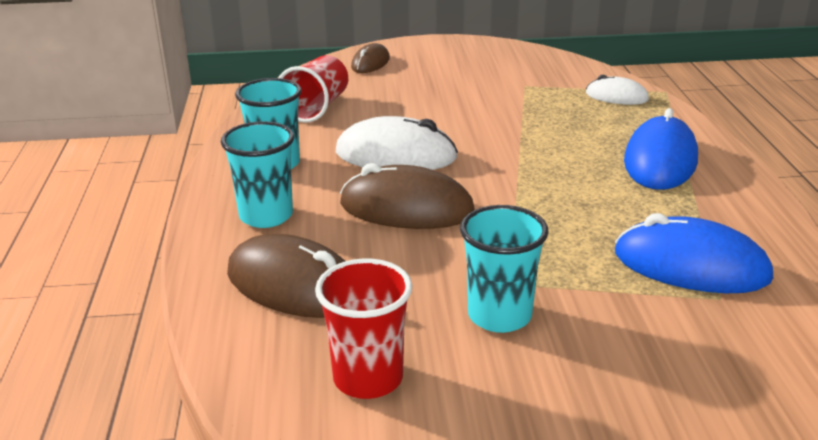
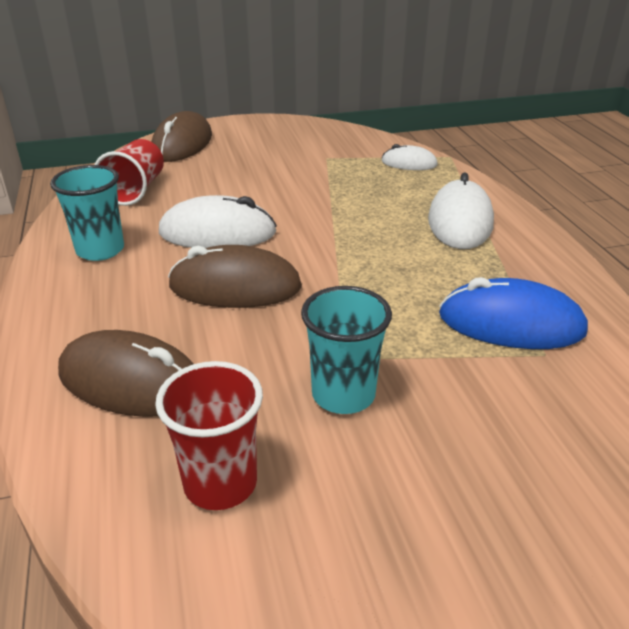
camera: 10 degrees left, 5 degrees up
(266, 216) = (95, 306): turquoise cup -> none
(370, 63) = (182, 144): brown mouse -> brown mouse, size x1.74
(660, 161) = (460, 221): blue mouse -> white mouse

